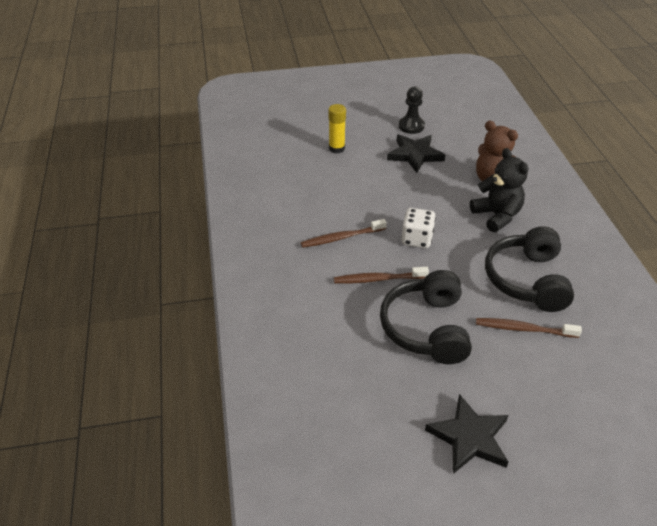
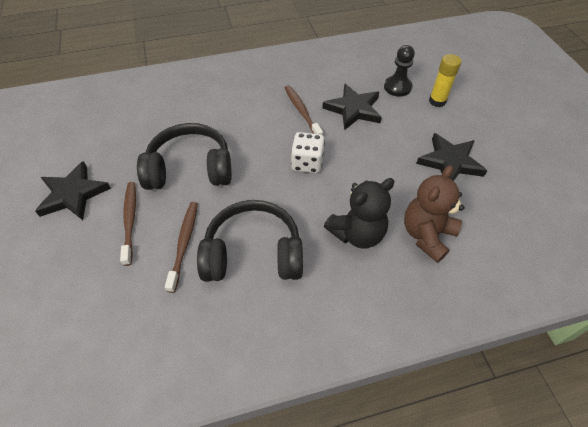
camera: 85 degrees right, 10 degrees up
(342, 201) = (353, 109): none -> black star
(378, 279) = (250, 137): brown toothbrush -> brown toothbrush (130, 220)
(411, 126) = (507, 159): black pawn -> black pawn (397, 87)

